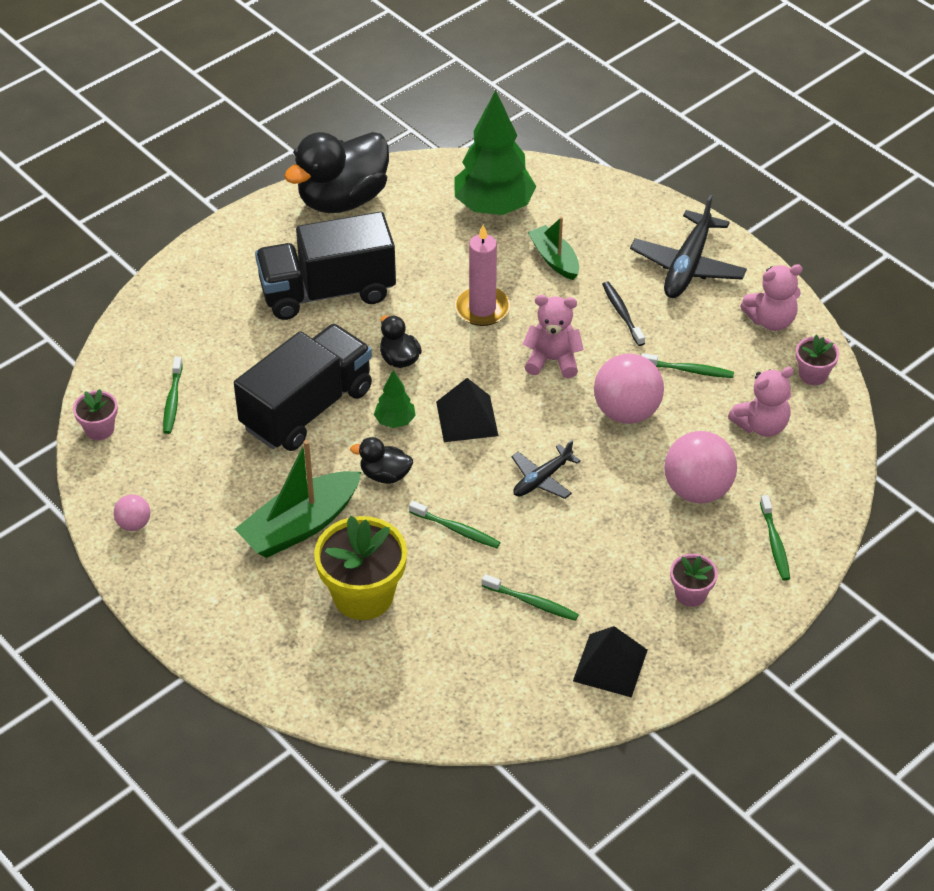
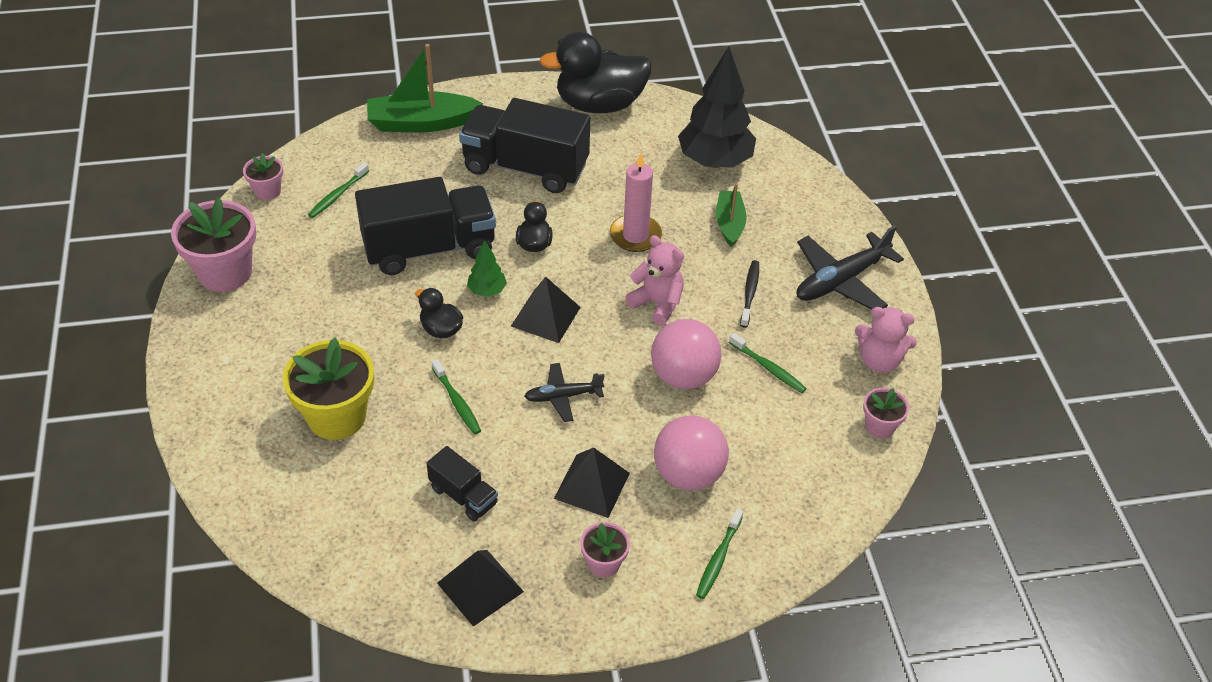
camera: 30 degrees right, 0 degrees up
(134, 524) = (225, 272): pink ball -> pink flower pot
(300, 525) = (341, 336): green boat -> green boat (421, 123)
(493, 207) = (714, 161): green tree -> black tree
(532, 602) = (463, 496): green toothbrush -> black truck
(629, 539) = (591, 485): none -> black pyramid
(761, 425) = (794, 447): pink teddy bear -> none

